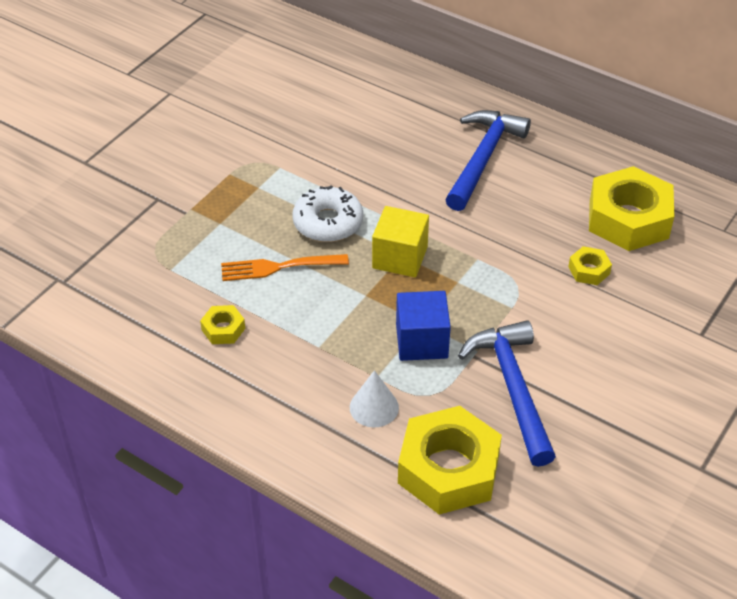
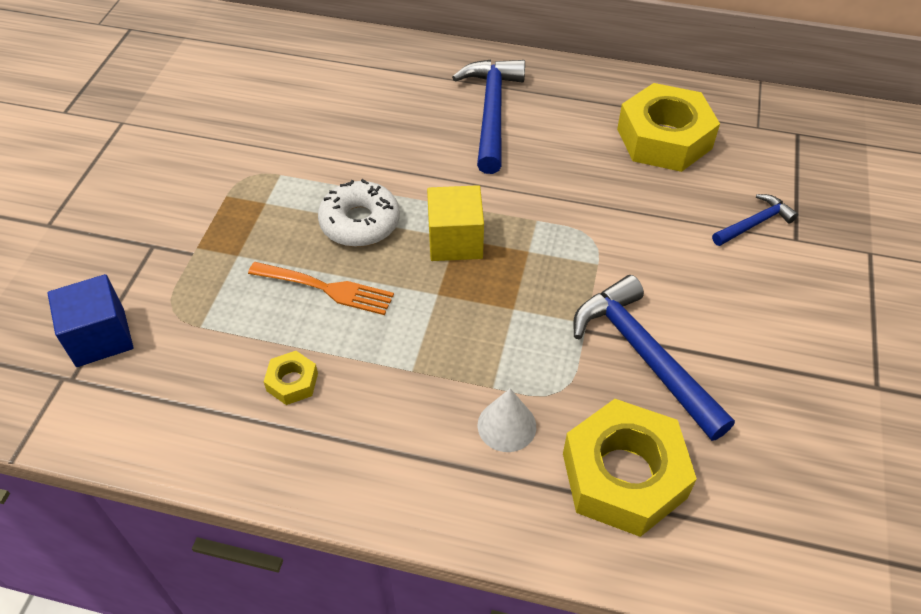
camera: 20 degrees left, 5 degrees up
(278, 267) = (326, 288): orange fork -> orange fork turned 135 degrees counterclockwise
(421, 341) = (522, 330): blue cube -> blue cube (100, 337)
(589, 270) = (654, 202): yellow nut -> none
(670, 311) = (754, 223): none -> blue hammer

